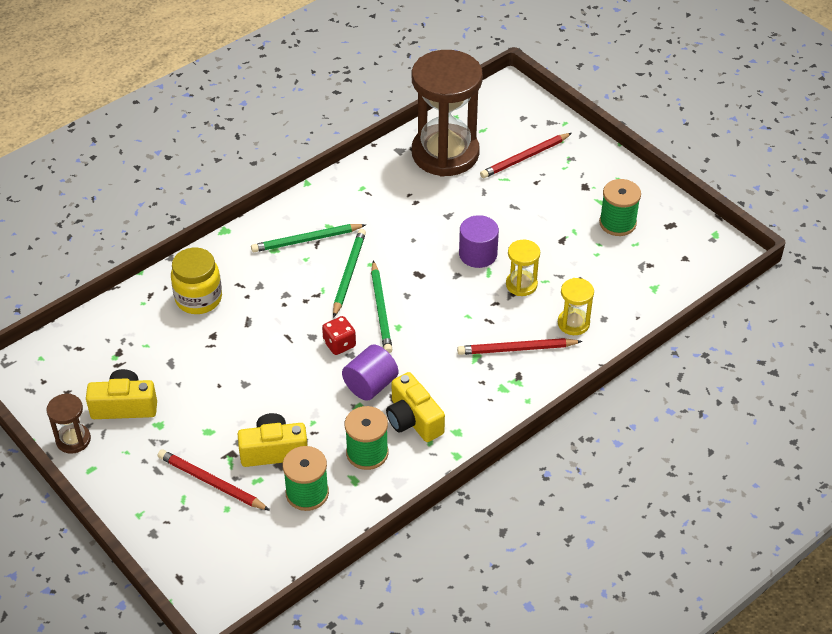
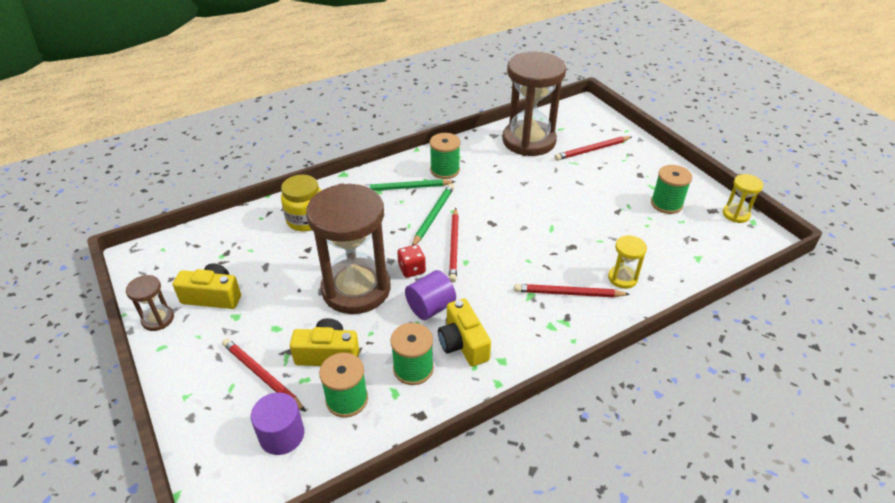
camera: 10 degrees right, 5 degrees down
(283, 375) = (356, 289): none -> brown hourglass
(349, 209) = (445, 170): none -> green spool
(381, 309) = (454, 246): green pencil -> red pencil
(478, 254) = (544, 213): purple cylinder -> purple cylinder (282, 435)
(521, 284) = (578, 241): yellow hourglass -> yellow hourglass (736, 214)

